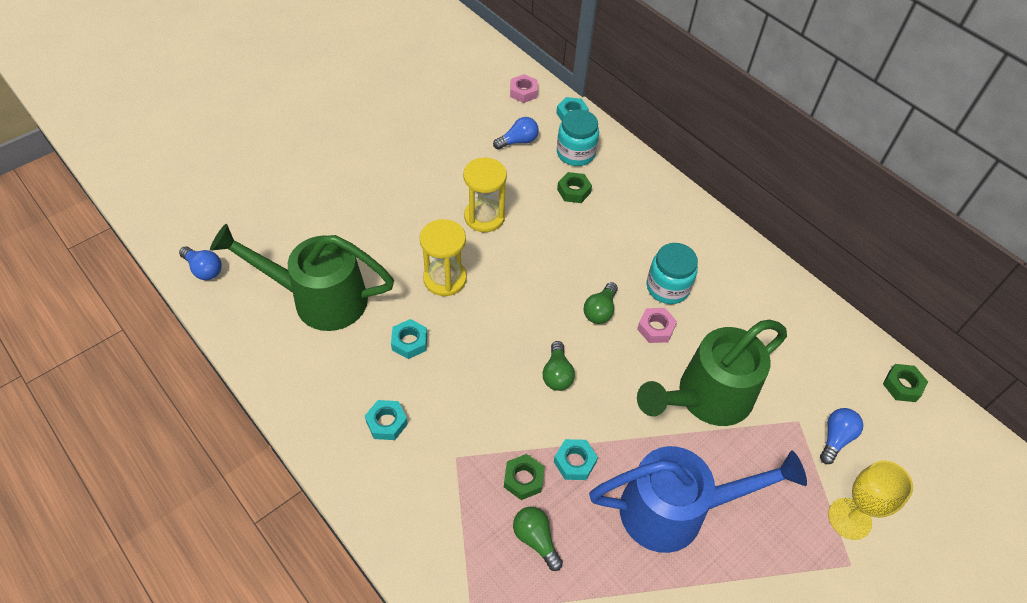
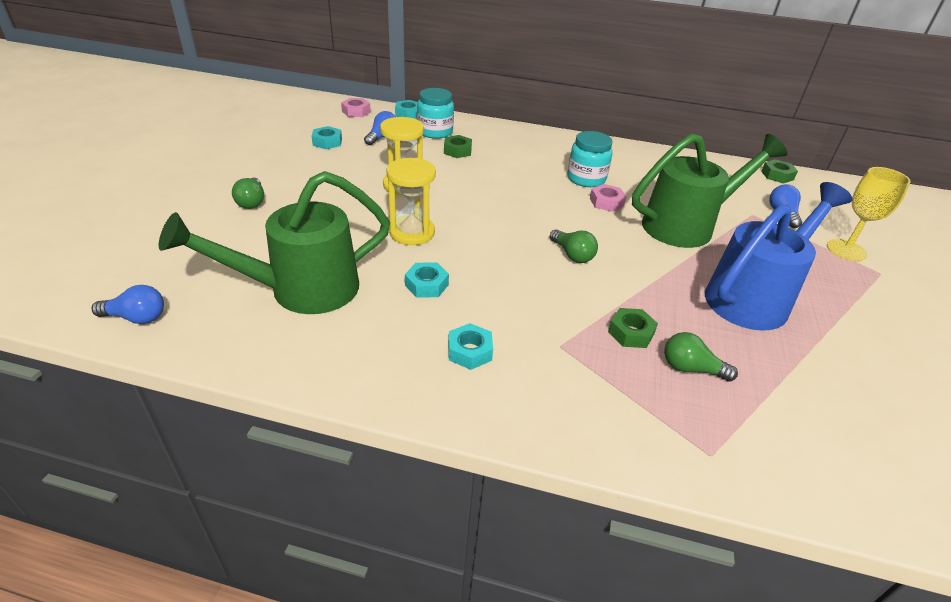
camera: 35 degrees left, 15 degrees down
(574, 462) = (653, 302): turquoise nut -> turquoise nut (327, 142)
(600, 311) = (557, 207): green light bulb -> green light bulb (252, 202)
(706, 398) = (686, 225): green watering can -> green watering can turned 135 degrees counterclockwise

